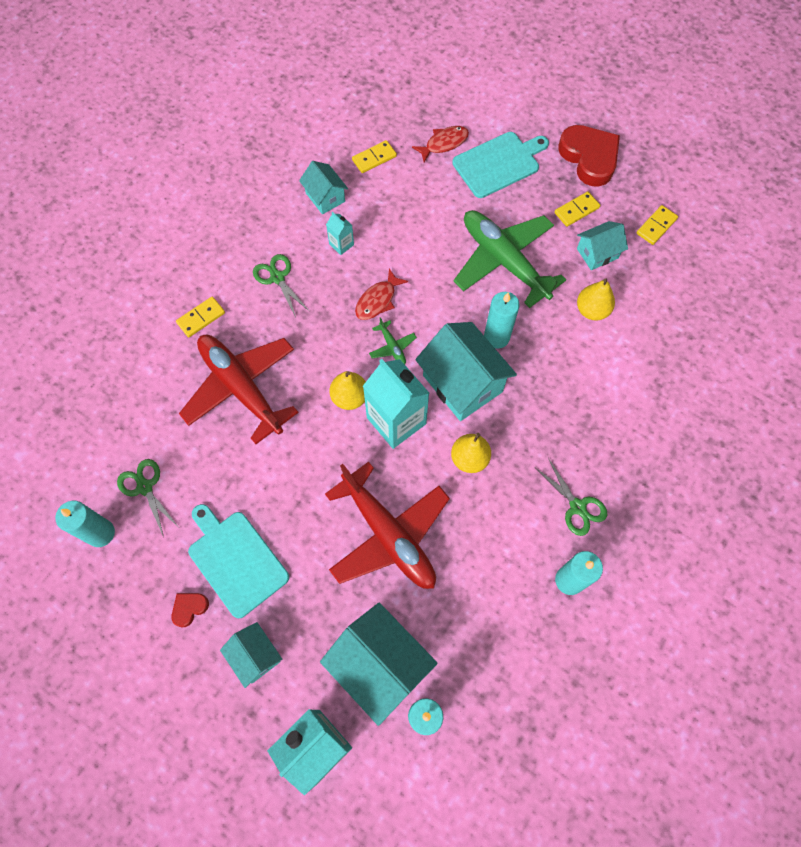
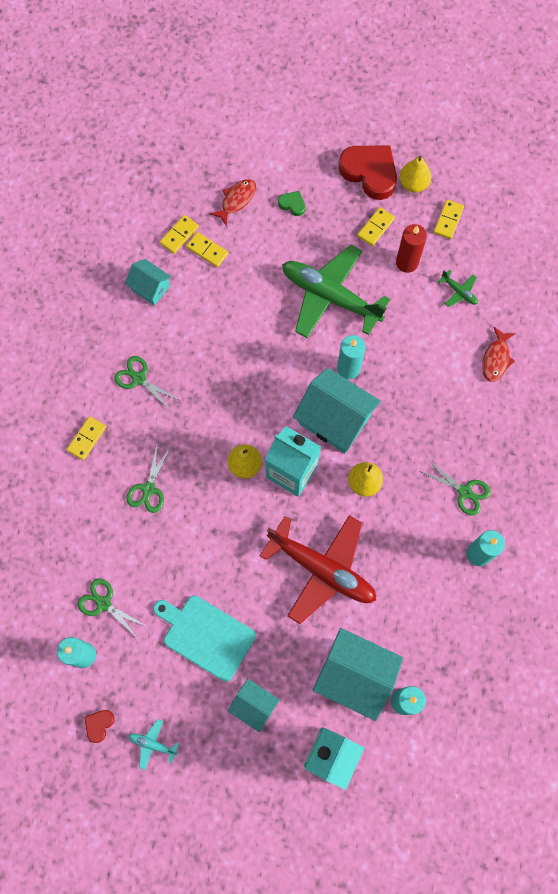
camera: 20 degrees left, 5 degrees up
(129, 657) = (152, 744): none -> turquoise plane
(189, 608) = (184, 688): red heart -> red heart (99, 725)
(241, 388) = (149, 489): red plane -> green scissors
(341, 244) = (183, 328): turquoise carton -> none
(378, 300) = (235, 370): red fish -> red fish (496, 359)
(392, 347) = (264, 407): green plane -> green plane (459, 292)
(396, 180) = (207, 250): none -> yellow domino
(498, 164) = (292, 204): turquoise cutting board -> green heart
(592, 310) = (419, 317): yellow pear -> yellow pear (413, 184)
(597, 253) = (407, 262): turquoise house -> red candle

